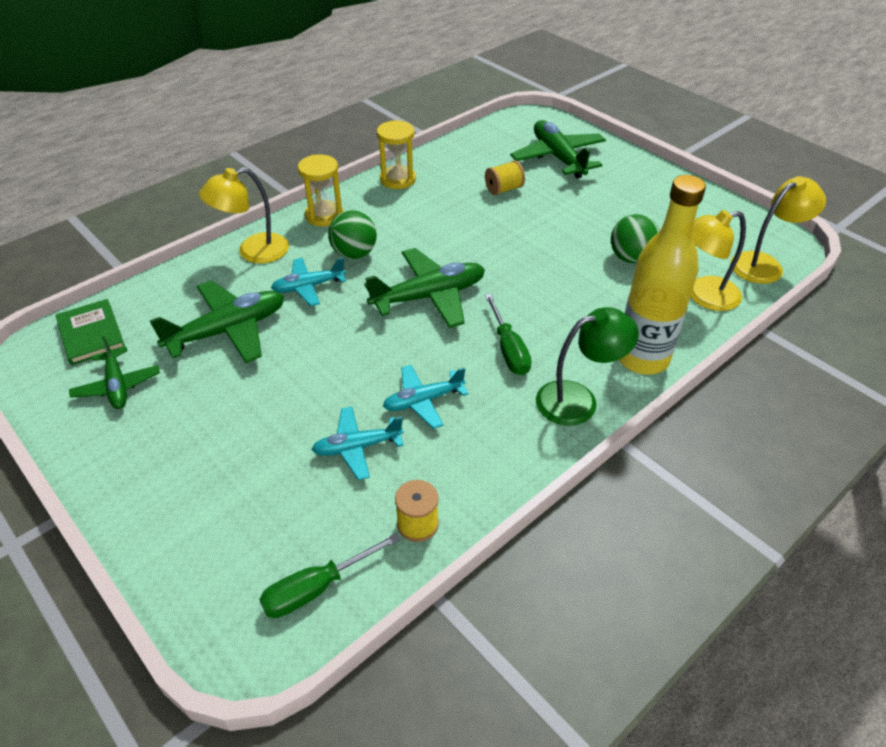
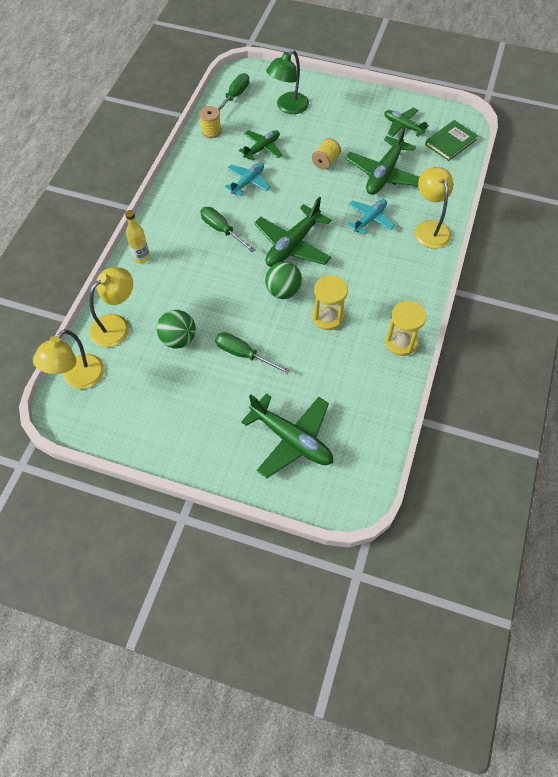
camera: 150 degrees right, 15 degrees up
(91, 334) = (450, 142): green book -> green book turned 75 degrees counterclockwise
(253, 252) = (430, 228): yellow lamp -> yellow lamp turned 45 degrees counterclockwise
(324, 215) = (418, 279): yellow hourglass -> yellow hourglass (328, 317)
(354, 254) = (366, 256): green ball -> green ball (283, 291)
(357, 447) = (262, 148): turquoise plane -> green plane
(504, 189) = (311, 371): yellow spool -> yellow spool (325, 161)
(564, 223) = (243, 354): none -> green screwdriver
(578, 399) = (167, 217): green lamp -> green lamp (288, 107)
(642, 358) = (141, 258): yellow bottle -> yellow bottle, size x0.49

